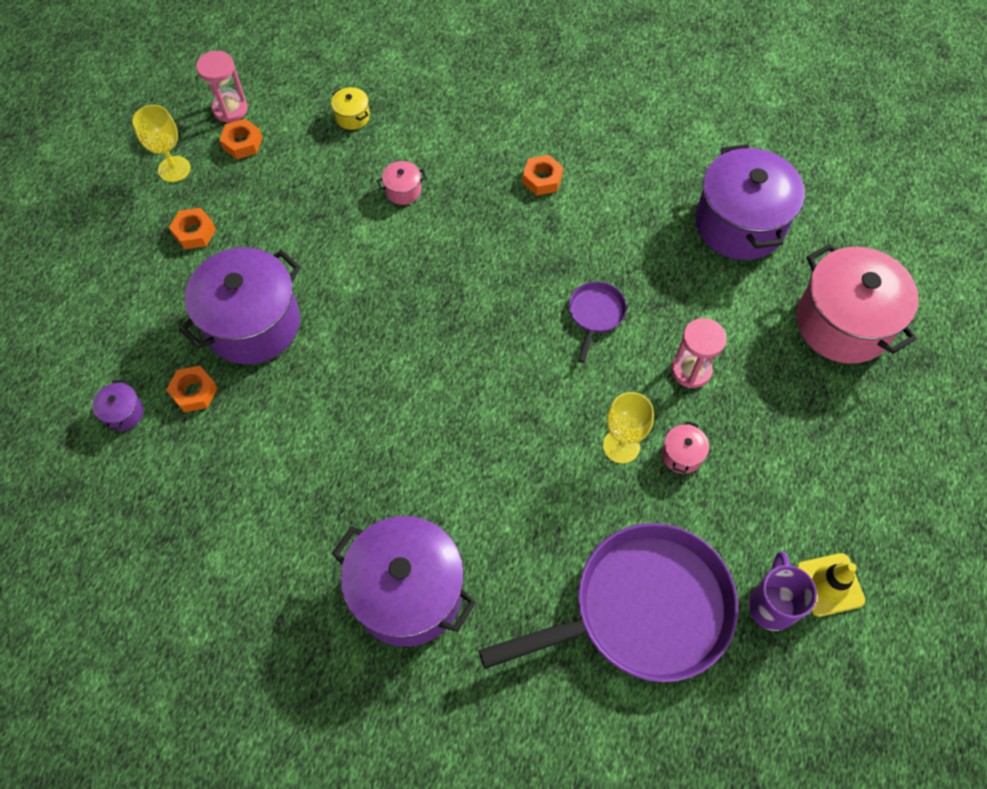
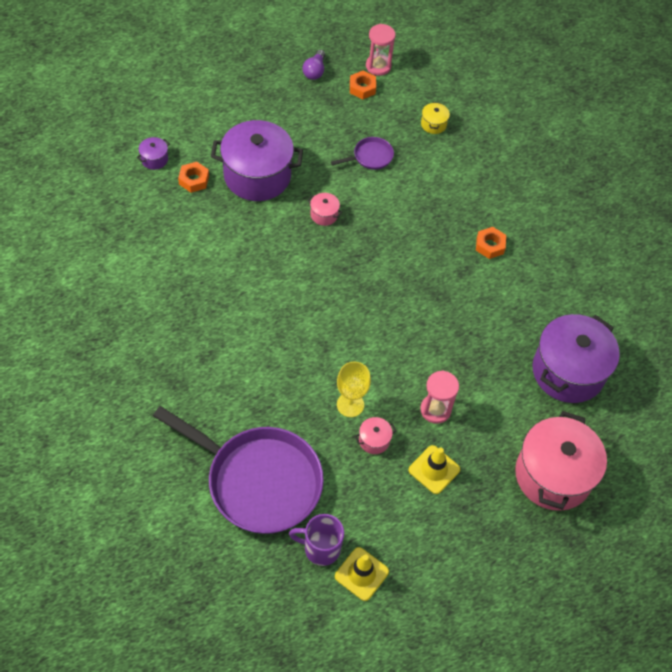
camera: 45 degrees right, 5 degrees down
(174, 169) = (314, 71): yellow goblet -> purple light bulb
(194, 232) = (286, 109): orange nut -> none
(403, 190) = (410, 183): pink pot -> pink pot (324, 215)
(408, 592) = (169, 358): purple pot -> none
(595, 314) = (424, 335): purple pan -> purple pan (370, 157)
(758, 423) = (434, 469): none -> yellow traffic cone
(771, 604) = (320, 548): purple mug -> purple mug turned 135 degrees counterclockwise

